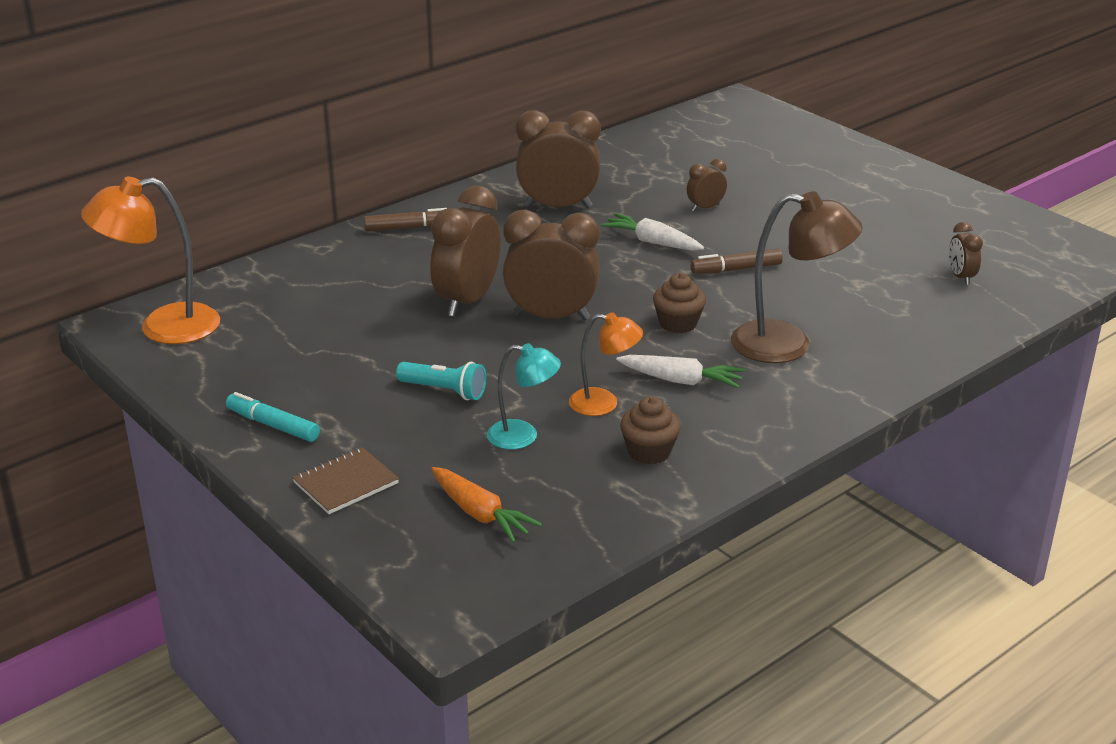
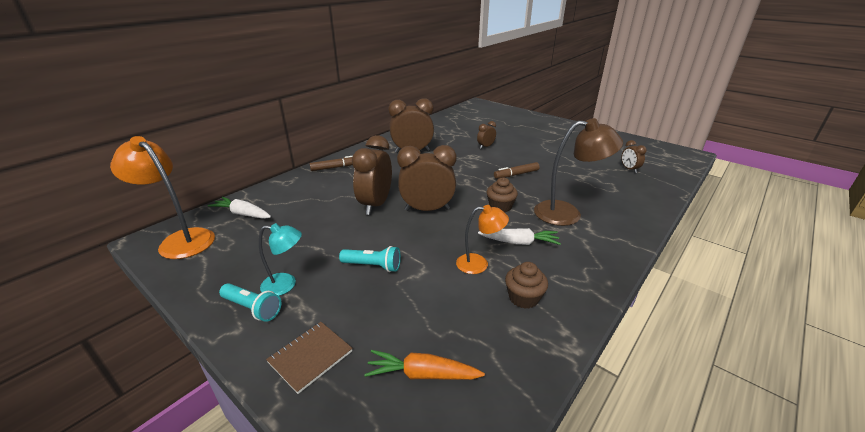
camera: 10 degrees left, 0 degrees up
(163, 327) = (181, 240): orange lamp -> orange lamp turned 60 degrees clockwise
(273, 425) = (252, 308): turquoise marker -> turquoise flashlight
(480, 514) = (422, 374): orange carrot -> orange carrot turned 150 degrees clockwise
(523, 436) = (434, 296): turquoise lamp -> turquoise lamp (286, 285)
(652, 242) = (467, 164): white carrot -> white carrot (243, 214)

